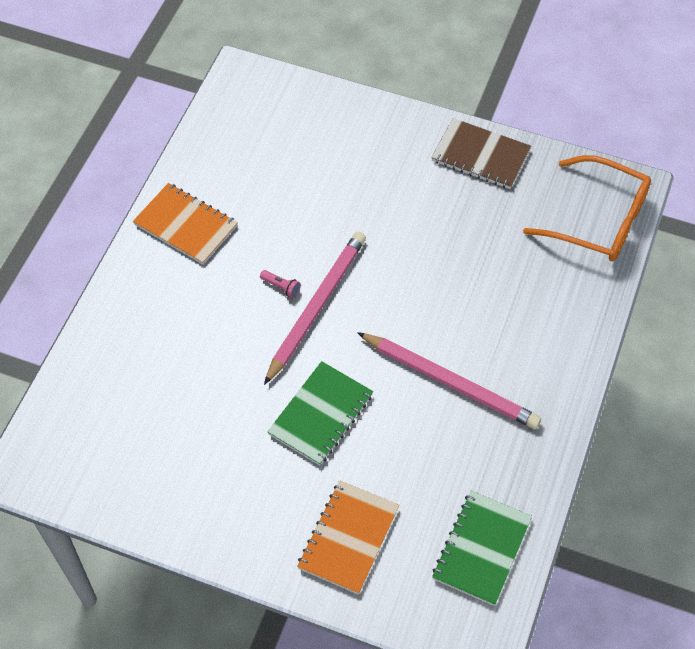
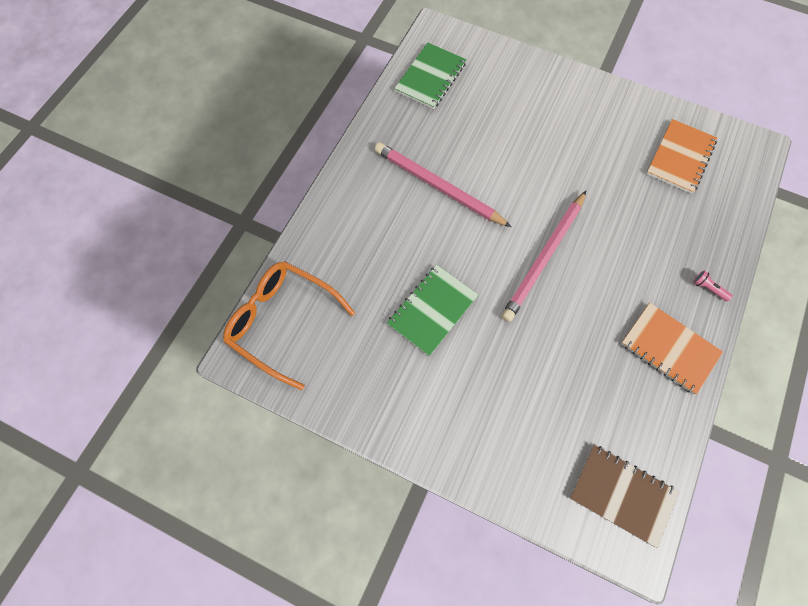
camera: 175 degrees left, 10 degrees up
(281, 287) = (575, 278): pink flashlight -> pink flashlight (708, 288)
(321, 414) = (539, 170): green notebook -> green notebook (432, 310)
(348, 538) = (519, 89): orange notebook -> orange notebook (680, 157)
(480, 155) = (379, 407): brown notebook -> brown notebook (622, 494)

